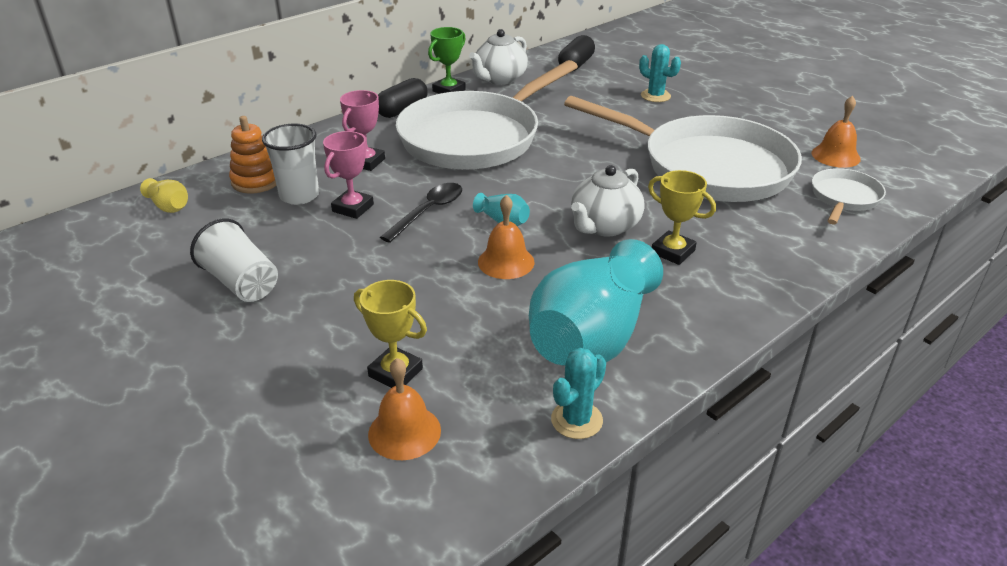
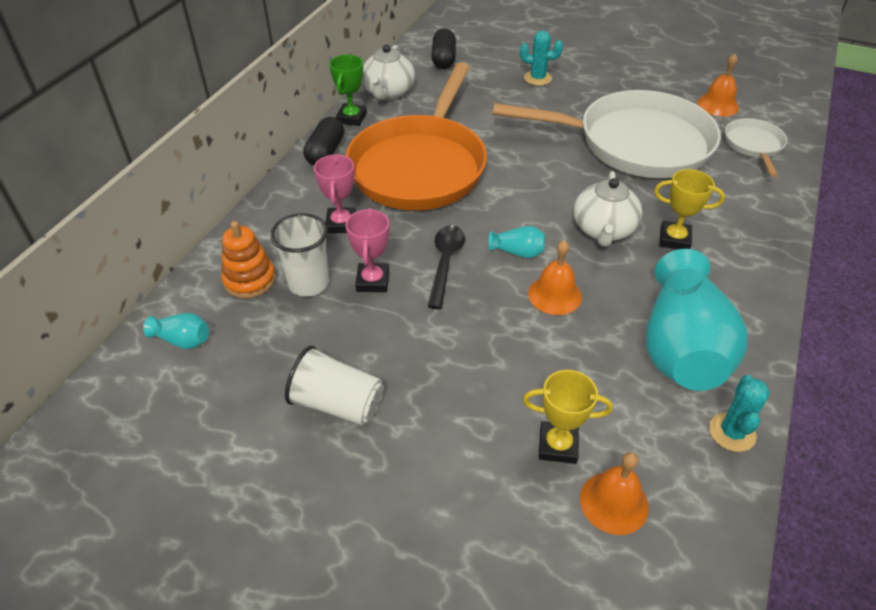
camera: 25 degrees left, 10 degrees up
(169, 206) = (183, 340): yellow vase -> turquoise vase
(476, 137) = (420, 166): white pan -> orange pan

